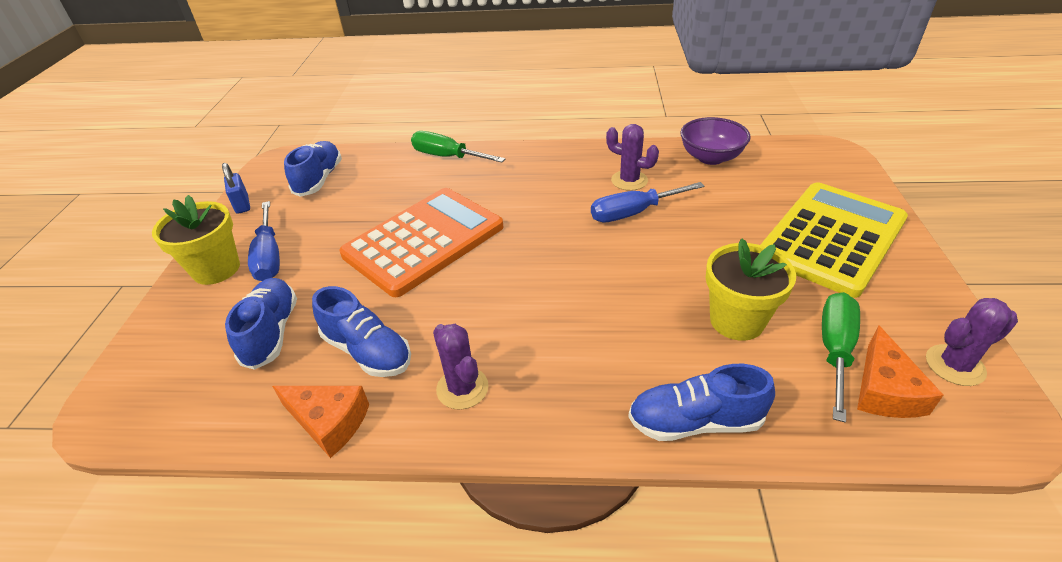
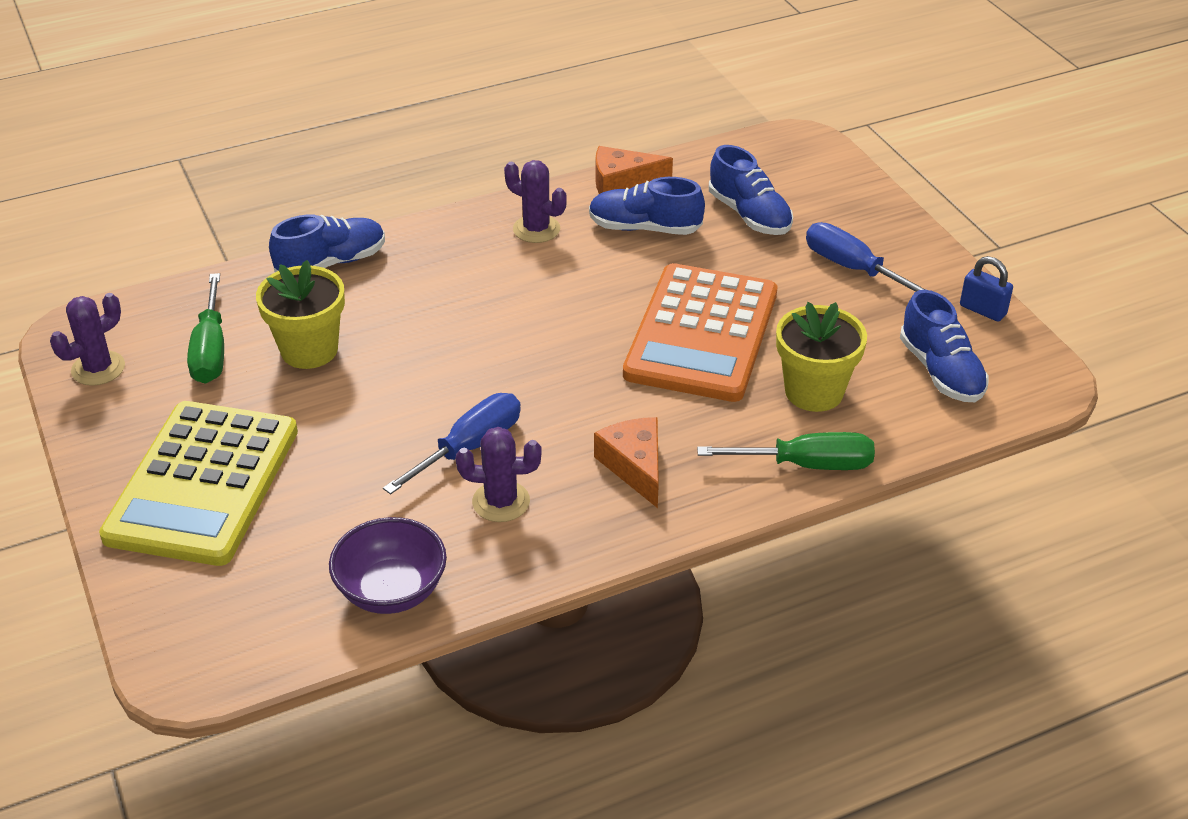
camera: 150 degrees right, 0 degrees up
(216, 269) = (888, 242): yellow flower pot -> yellow flower pot (814, 392)
(884, 390) = (169, 329): orange cheese -> orange cheese (635, 466)

